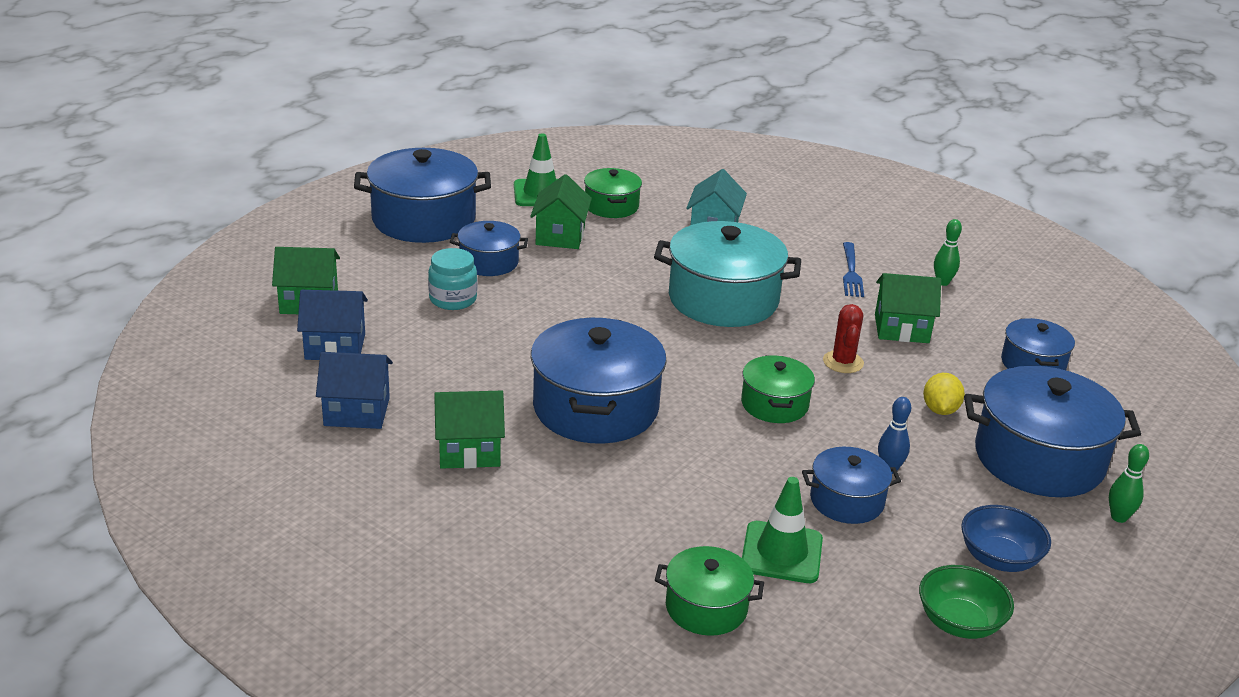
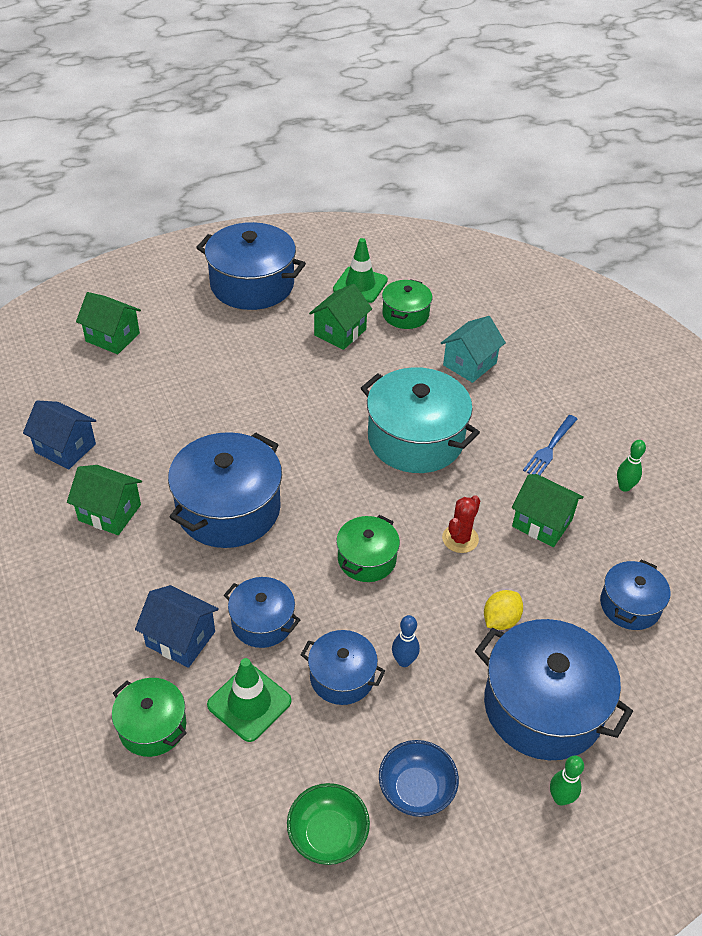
camera: 30 degrees right, 15 degrees up
(335, 346) = (97, 384): blue house -> blue house (180, 639)
(453, 299) = (211, 368): turquoise jar -> none
(489, 262) = (265, 341): blue pot -> blue pot (262, 622)

